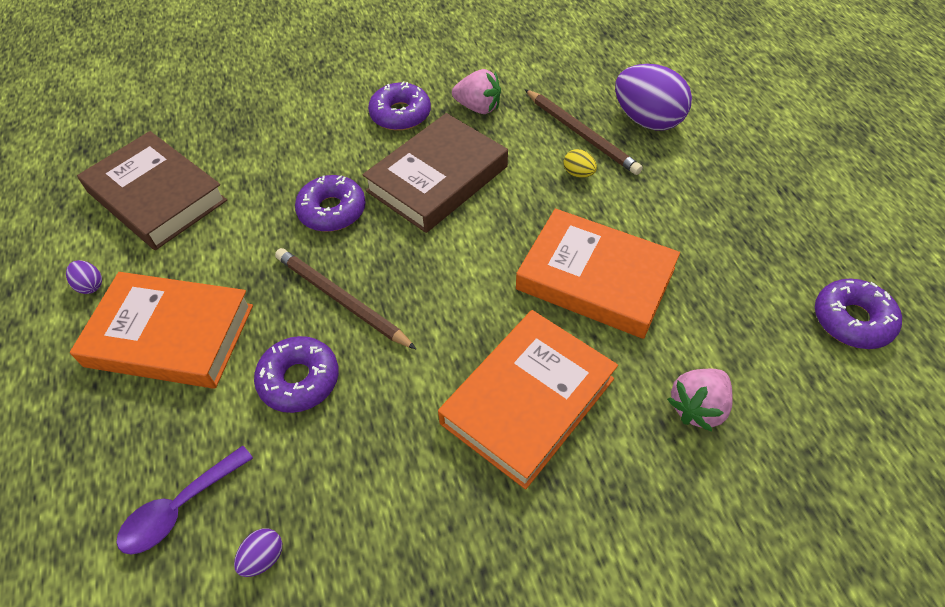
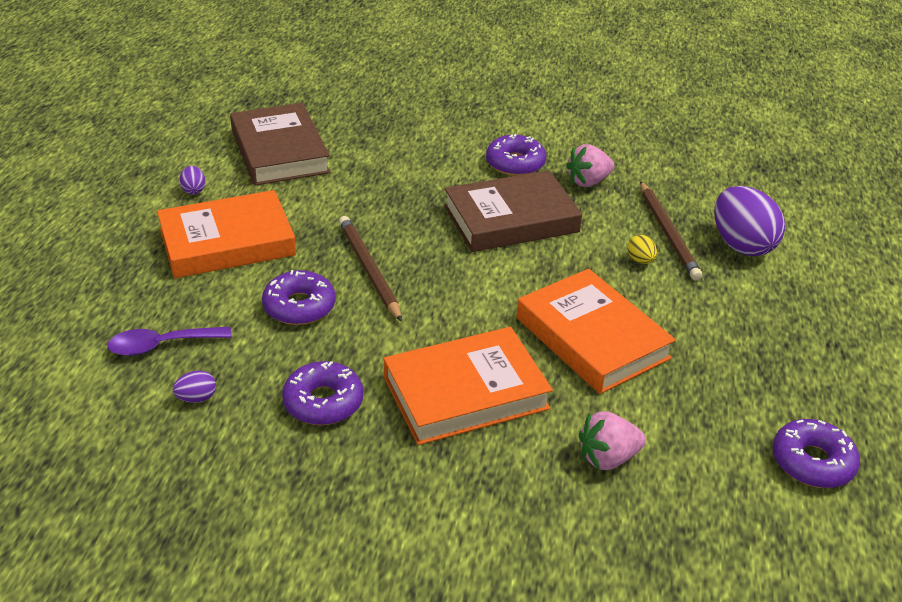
camera: 25 degrees right, 15 degrees down
(170, 335) = (227, 242): orange book -> orange book turned 60 degrees counterclockwise
(332, 211) = (406, 209): purple donut -> purple donut (323, 402)
(478, 107) = (588, 182): pink strawberry -> pink strawberry turned 105 degrees clockwise

